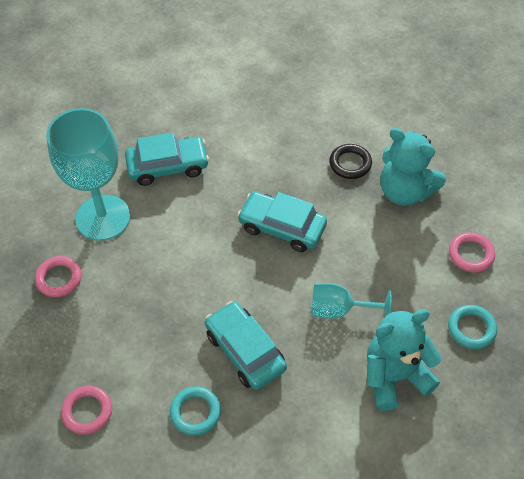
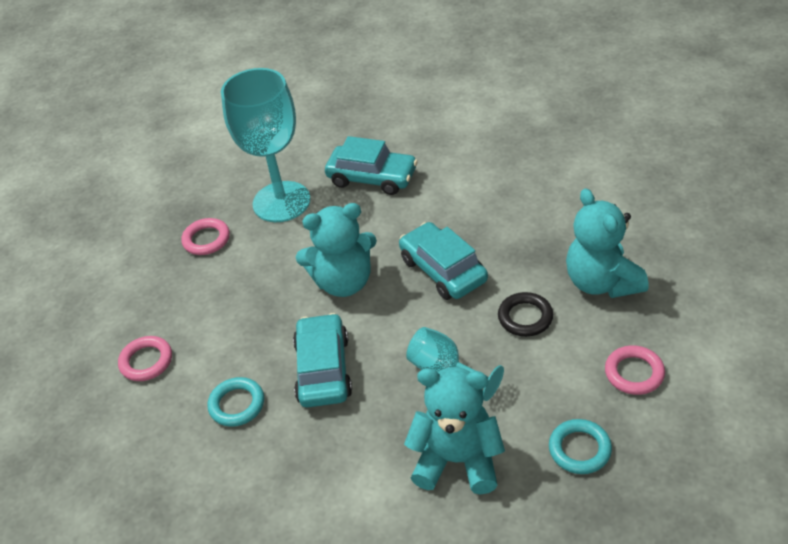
camera: 35 degrees right, 10 degrees down
(209, 269) = (344, 282): none -> turquoise teddy bear
(350, 163) = (559, 235): black ring -> black ring (525, 317)

